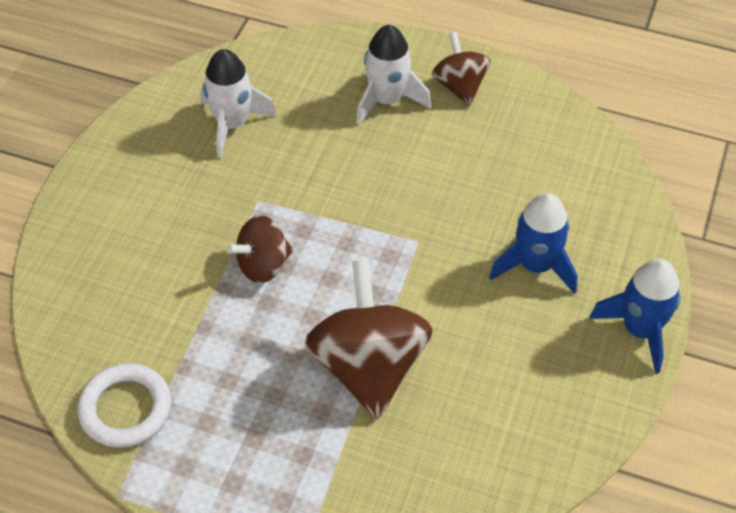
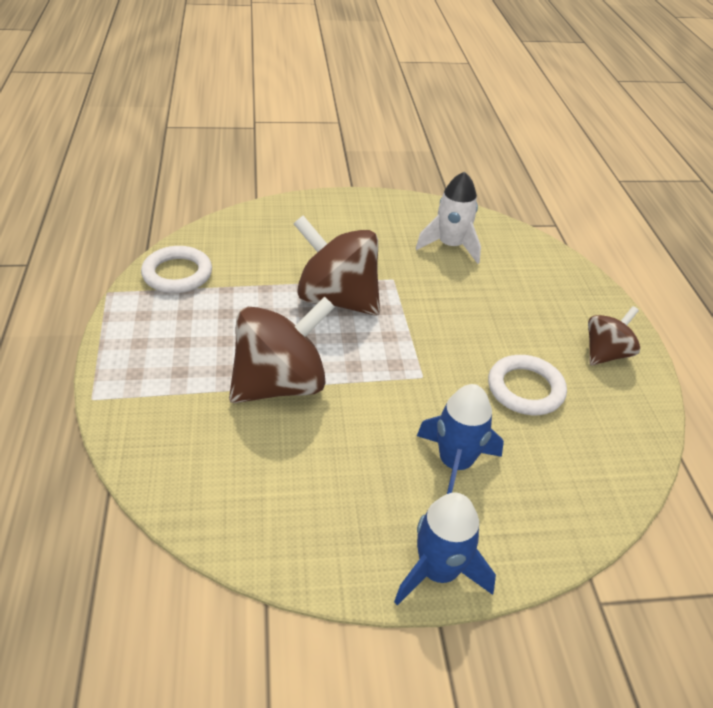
camera: 60 degrees right, 10 degrees down
(263, 265) = (337, 299): brown spinning top -> brown spinning top, size x1.76
(387, 100) = (548, 315): white rocket -> none
(473, 169) = (525, 389): none -> white ring

